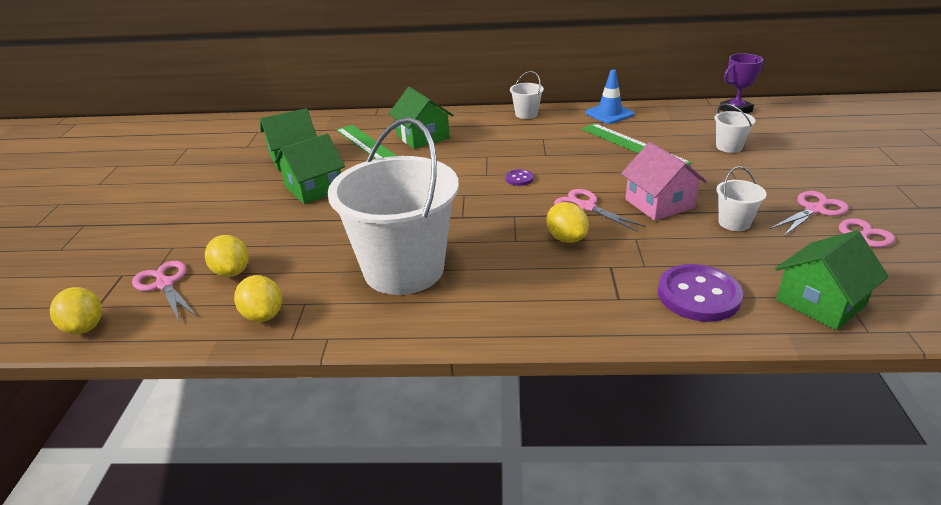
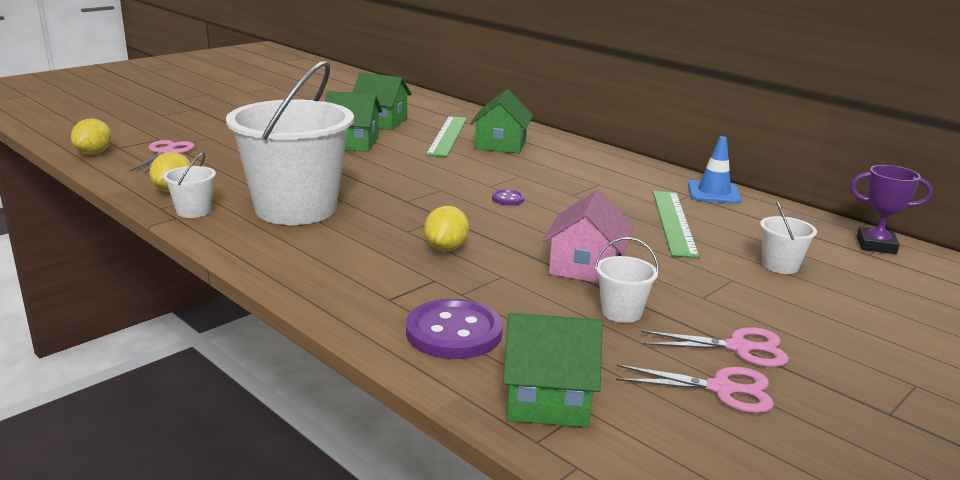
camera: 40 degrees right, 10 degrees down
(231, 272) = (208, 163): yellow lemon -> none
(526, 114) = (628, 163): white bucket -> white bucket (193, 211)
(586, 207) = (514, 239): pink scissors -> none

